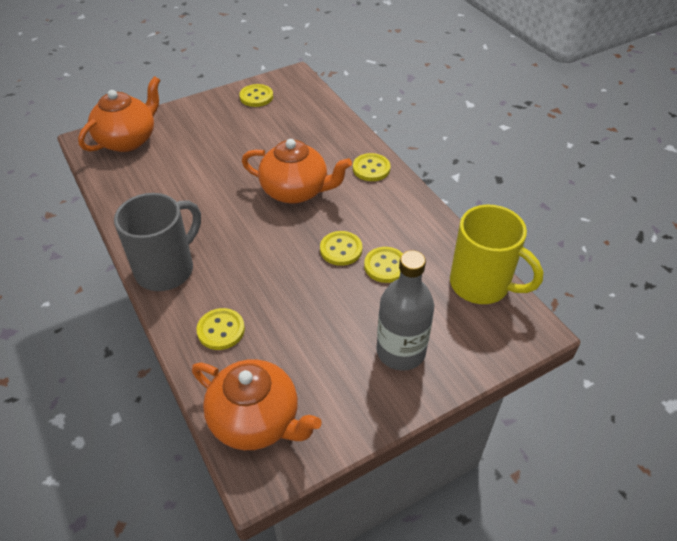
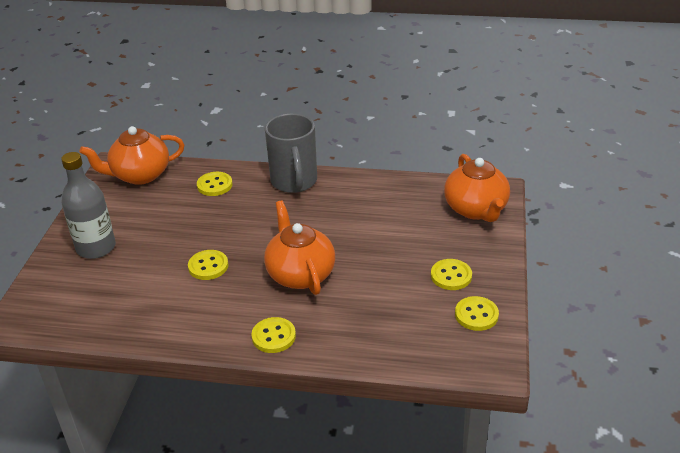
camera: 130 degrees right, 10 degrees down
(296, 191) = (300, 274): orange teapot -> orange teapot turned 105 degrees clockwise
(385, 266) = (163, 280): yellow button -> yellow button (451, 276)
(481, 285) = (79, 320): yellow mug -> none

